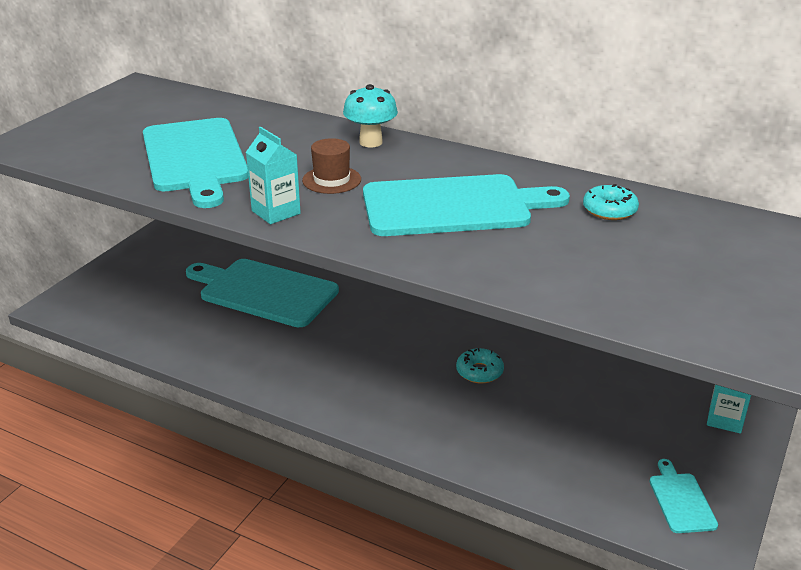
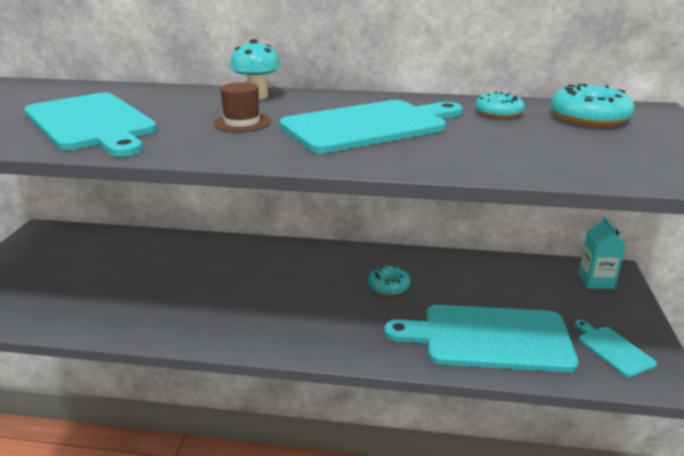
camera: 20 degrees left, 5 degrees down
(264, 292) = (162, 260): turquoise cutting board -> turquoise cutting board (489, 338)
(276, 212) = (204, 150): turquoise carton -> none
(708, 235) = (589, 118): none -> turquoise donut

